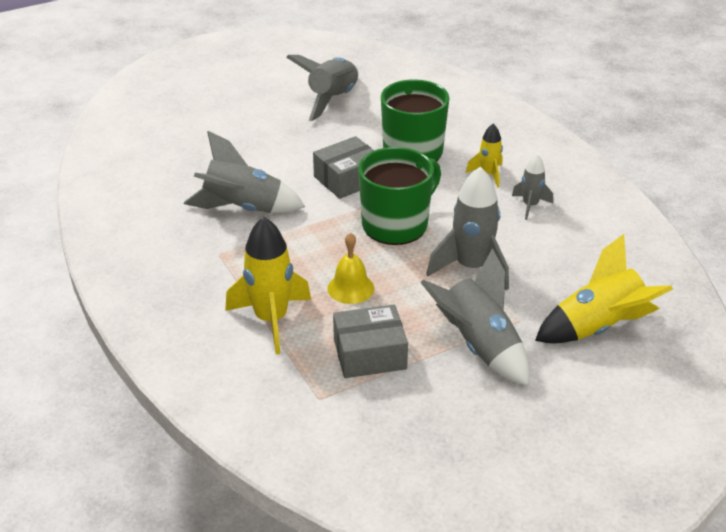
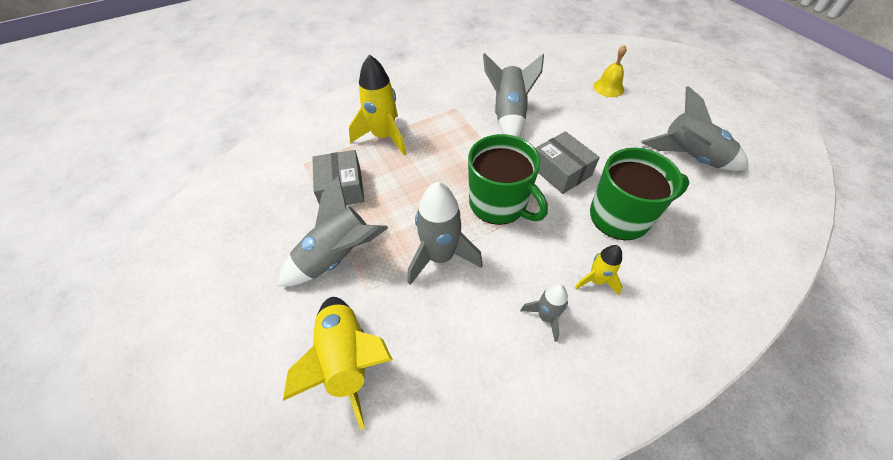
camera: 90 degrees right, 15 degrees up
(350, 288) = (415, 176): yellow bell -> yellow bell (608, 87)

